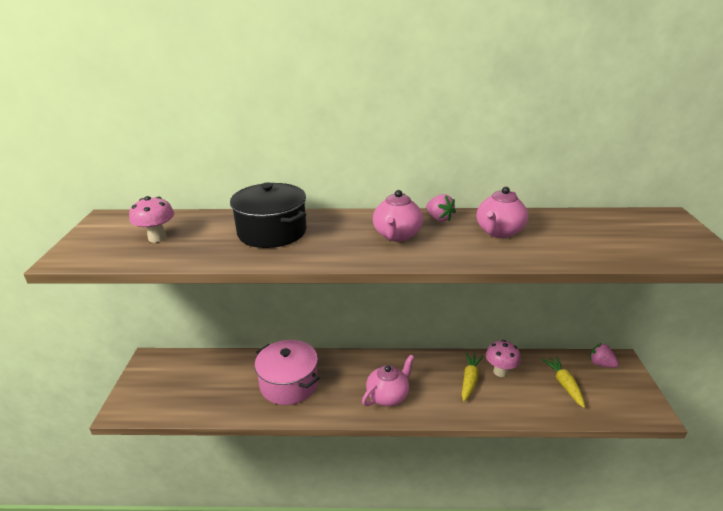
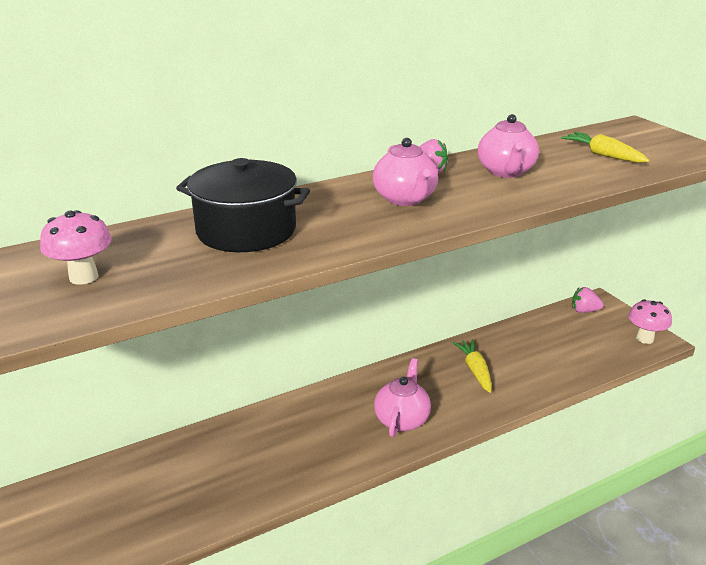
camera: 30 degrees left, 0 degrees up
(289, 384) = (269, 452): pink pot -> none
(500, 372) = (498, 351): pink mushroom -> pink mushroom (644, 338)
(564, 384) = (567, 342): yellow carrot -> yellow carrot (603, 155)

